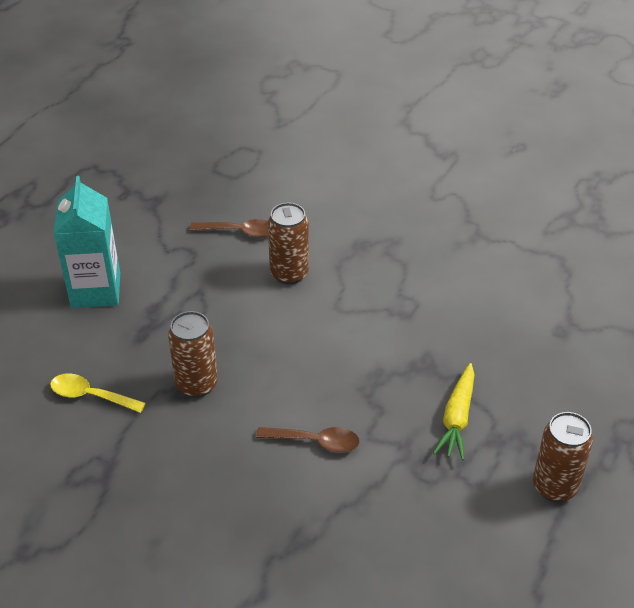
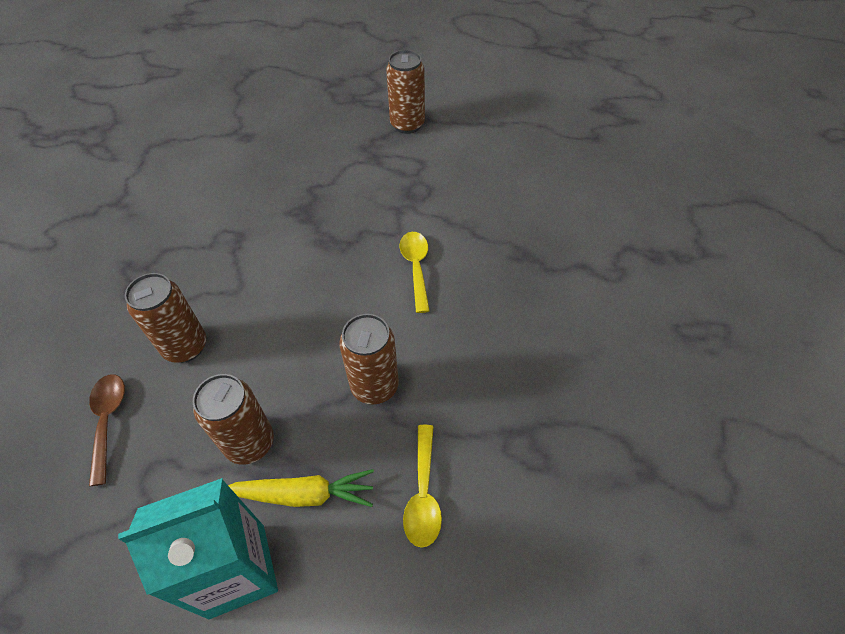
camera: 105 degrees left, 10 degrees up
(184, 304) = (250, 443): none -> brown can
(315, 442) = (416, 267): brown spoon -> yellow spoon
(457, 418) = (359, 183): yellow carrot -> yellow carrot (303, 494)

